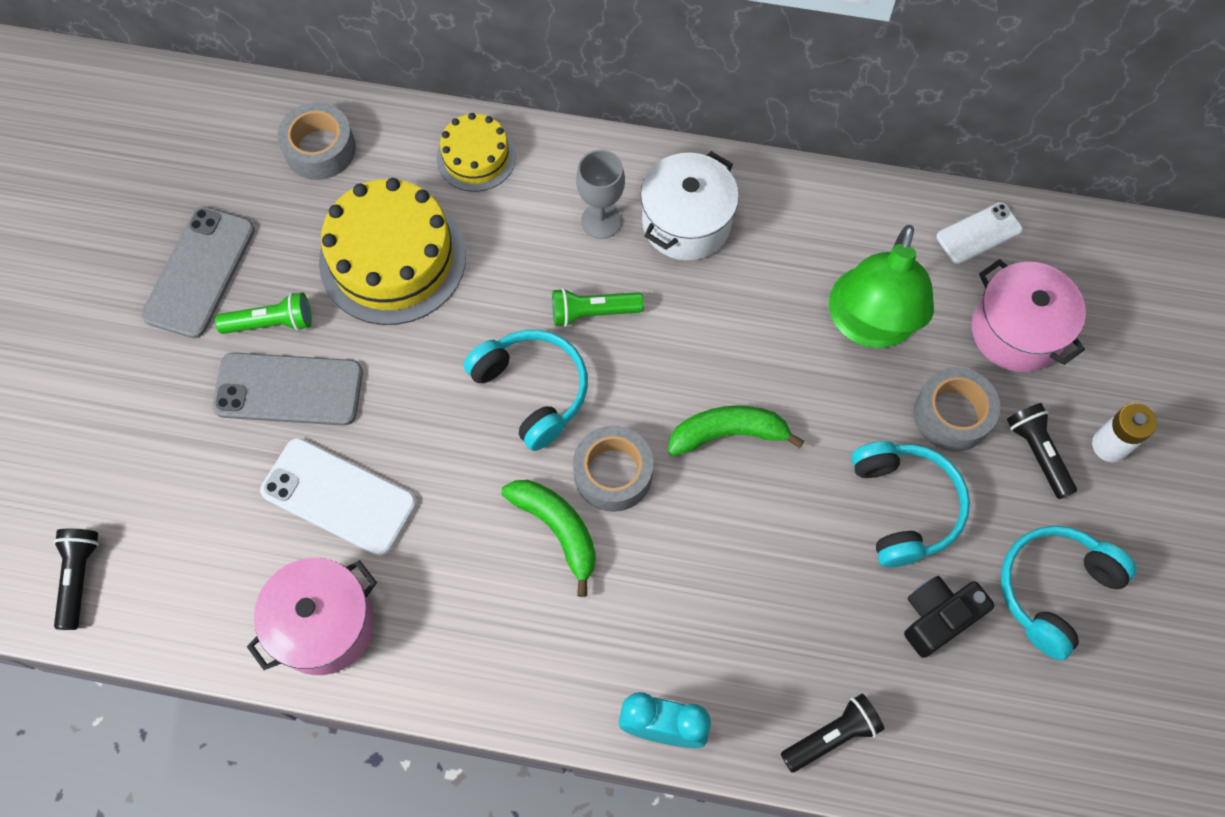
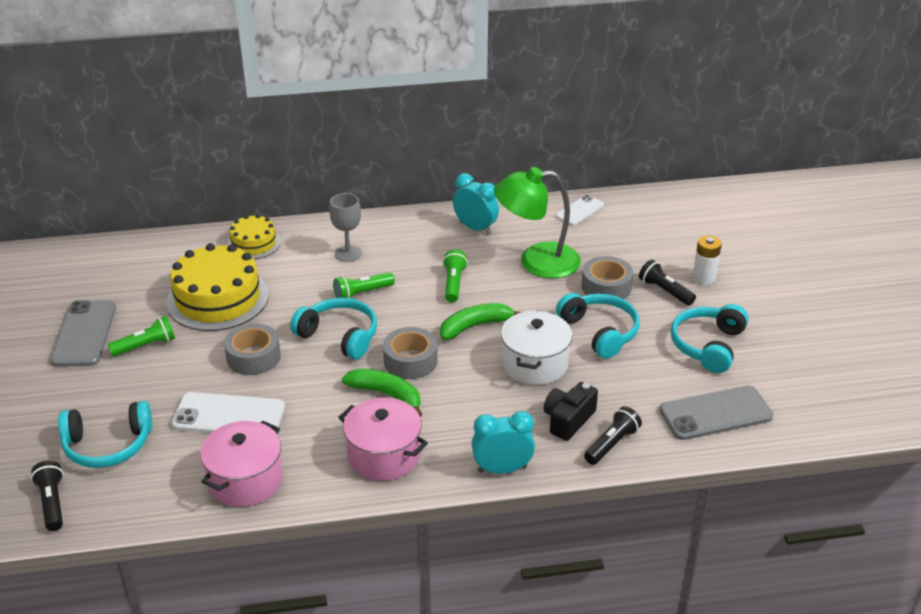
camera: 20 degrees left, 30 degrees down
(172, 497) = (108, 445): none -> turquoise headphones
(288, 389) = (171, 374): grey phone -> grey phone (715, 413)
(320, 149) = (146, 261): grey tape -> grey tape (253, 357)
(686, 222) = (402, 243): white pot -> white pot (535, 364)
(729, 334) = (453, 284): none -> green flashlight
(805, 223) = (475, 228): none -> turquoise clock
(869, 325) = (536, 261): green lamp -> green lamp turned 90 degrees clockwise
(938, 618) = (647, 374): black camera -> black camera (568, 420)
(1016, 331) = (624, 245): pink pot -> pink pot (384, 455)

